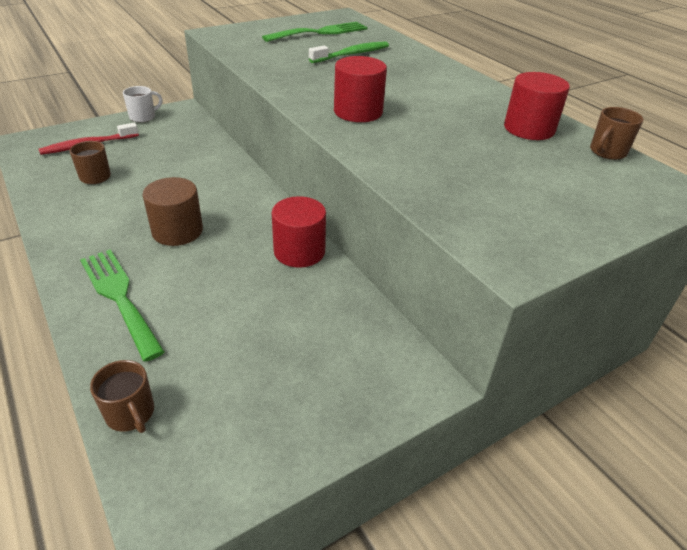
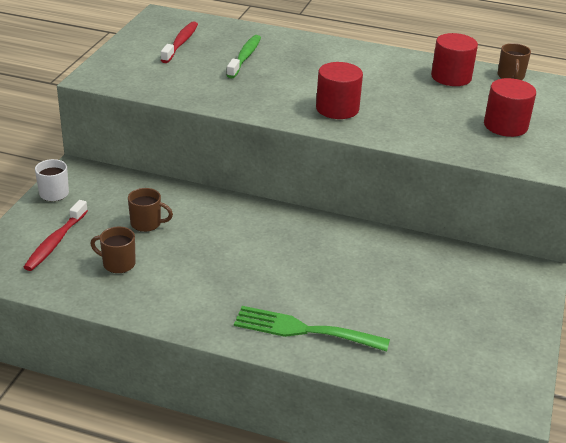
camera: 40 degrees left, 5 degrees down
(130, 414) = (424, 379): brown mug -> brown mug (146, 224)
(177, 231) = (262, 269): brown cylinder -> none
(299, 251) = (364, 238): red cylinder -> red cylinder (505, 126)
(321, 32) = (181, 43): green fork -> red toothbrush

